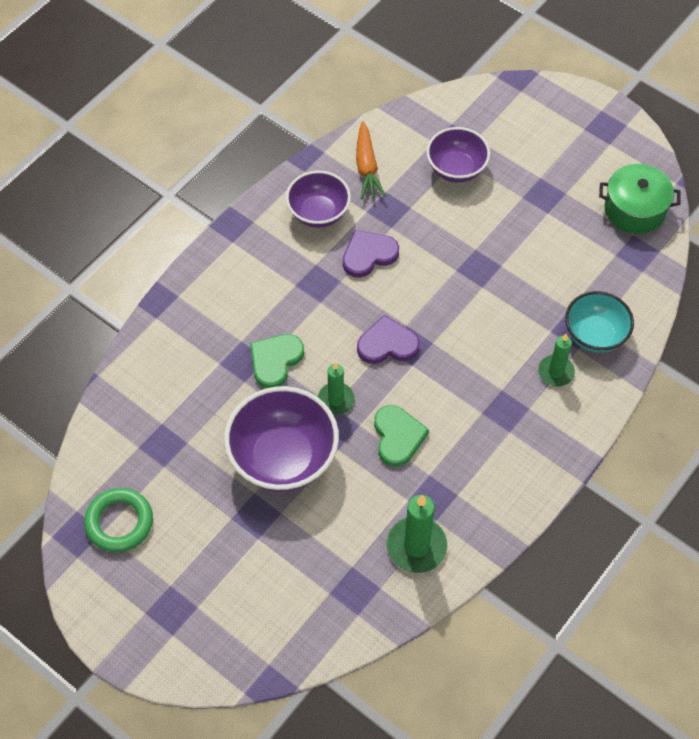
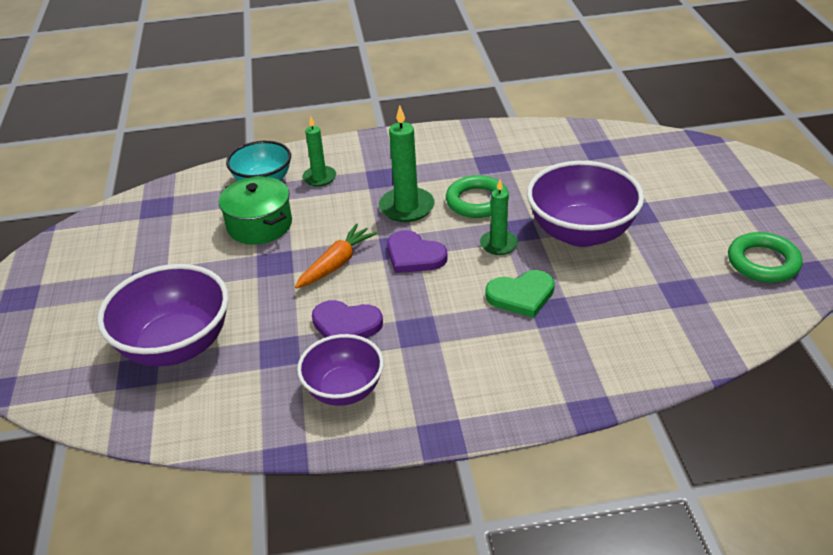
camera: 135 degrees left, 20 degrees down
(367, 167) = (245, 402): orange carrot -> orange carrot (336, 263)
(398, 436) = (477, 201): green heart -> green ring
(416, 546) = (532, 148): green candle -> green candle (407, 207)
(456, 169) = (176, 345): purple bowl -> purple bowl, size x1.58
(634, 210) = (110, 231): green pot -> green pot (259, 225)

